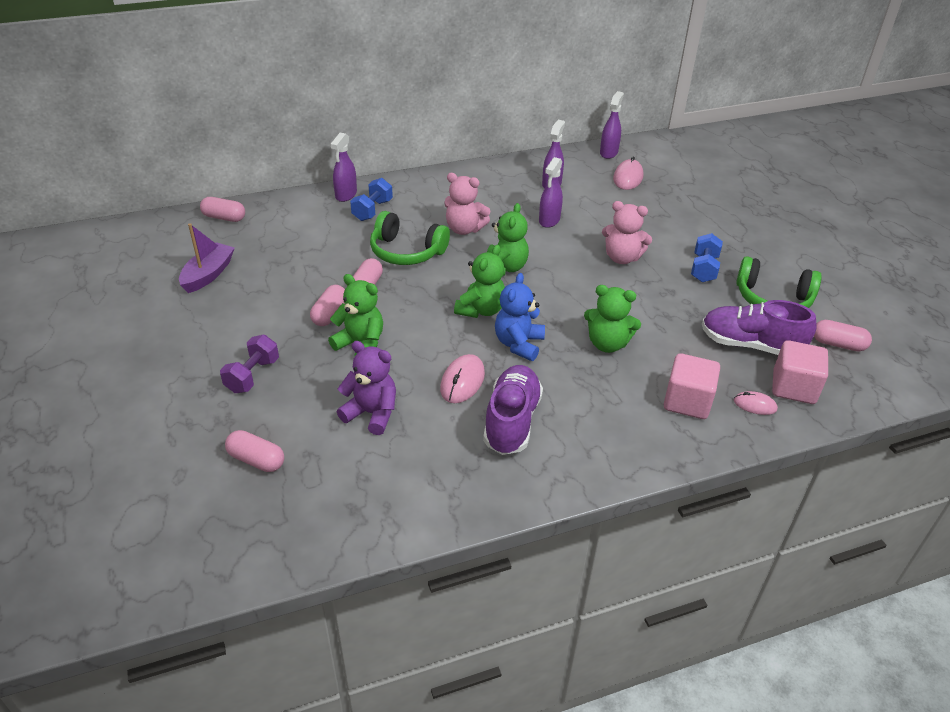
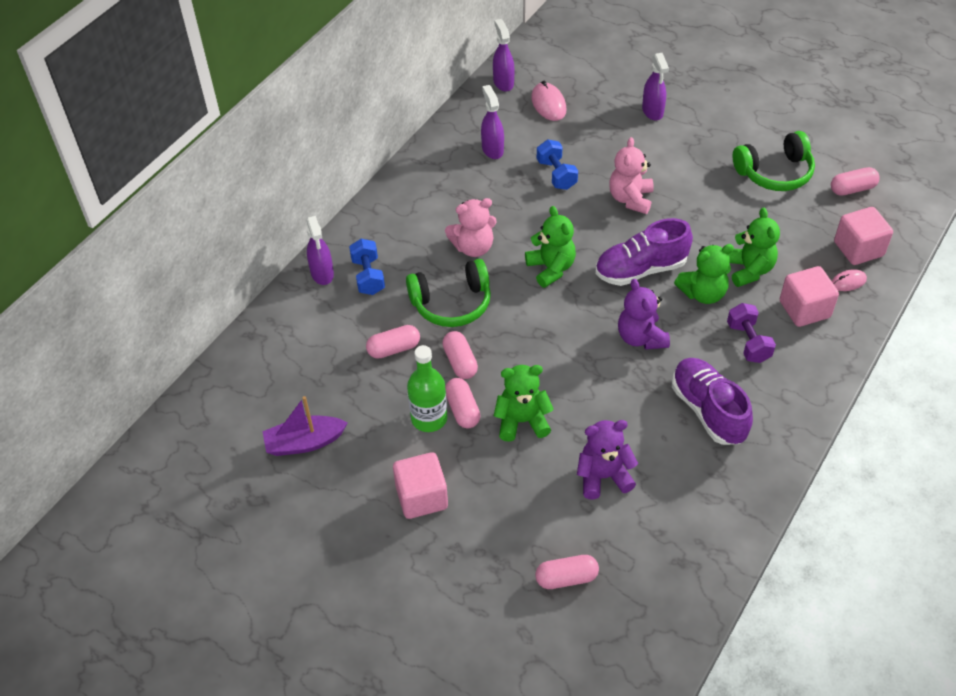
camera: 35 degrees left, 10 degrees up
(208, 274) = (304, 442): purple boat -> purple boat turned 90 degrees counterclockwise
(224, 218) = (237, 372): pink capsule -> pink capsule (394, 349)
(233, 347) = (421, 497): none -> pink cube
(252, 375) = (471, 511): purple dumbbell -> purple dumbbell (748, 342)
(301, 306) = (429, 418): none -> green bottle
(462, 381) = (637, 401): pink mouse -> none
(481, 310) = (578, 323): green teddy bear -> green teddy bear (749, 270)
(518, 344) = (641, 337): blue teddy bear -> purple teddy bear
(549, 220) = (533, 193): purple spray bottle -> purple spray bottle (652, 111)
(622, 258) = (630, 199): pink teddy bear -> pink teddy bear turned 120 degrees clockwise
(704, 269) = (700, 172): blue dumbbell -> blue dumbbell (556, 174)
(750, 345) = (798, 228): purple shoe -> purple shoe (640, 269)

